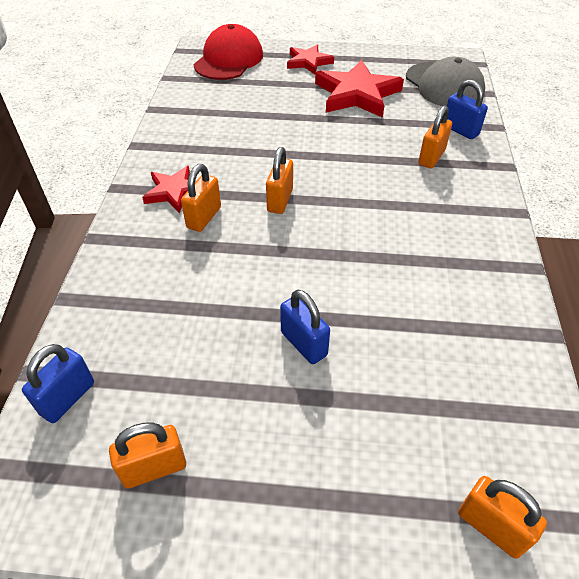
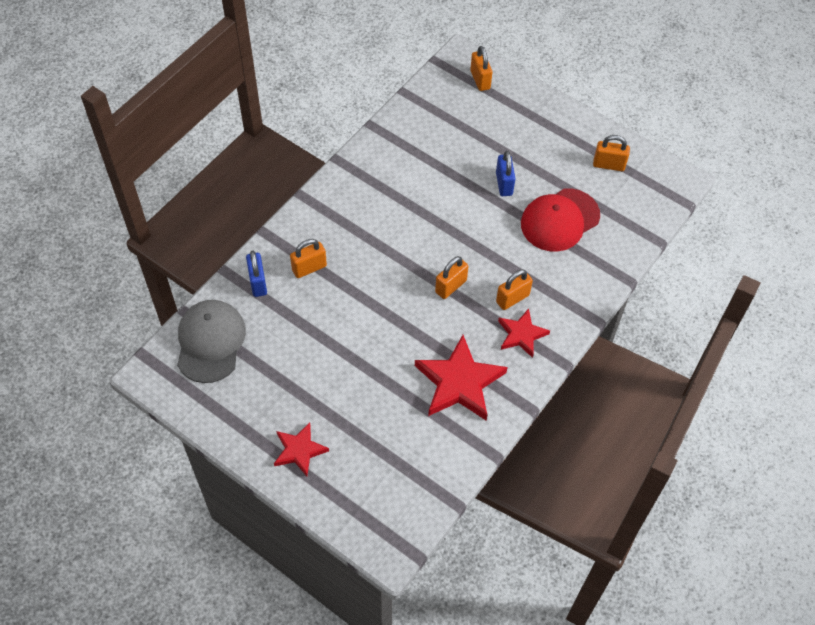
camera: 150 degrees left, 10 degrees up
(68, 398) = (640, 216): blue padlock -> none
(229, 60) = (375, 502): red cap -> red cap (559, 220)
(357, 94) = (297, 372): red star -> red star (459, 382)

